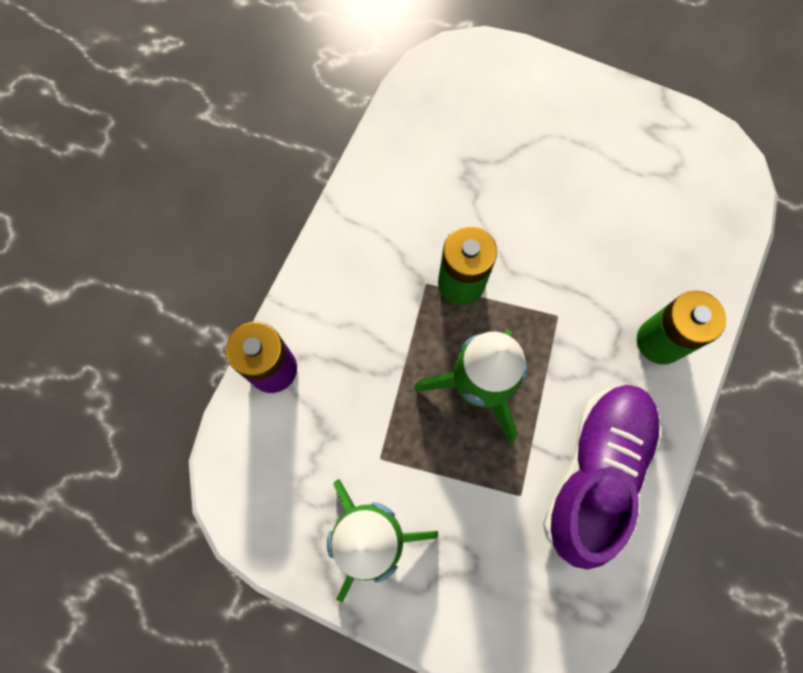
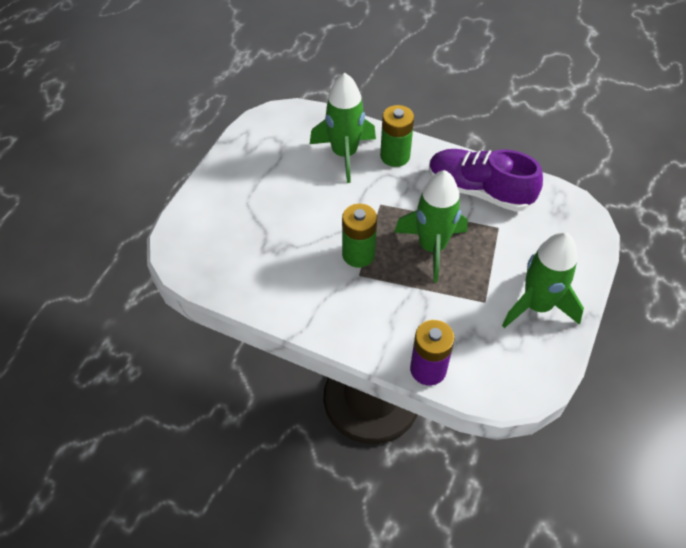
camera: 90 degrees left, 20 degrees down
(656, 264) = (344, 154): none -> green rocket

